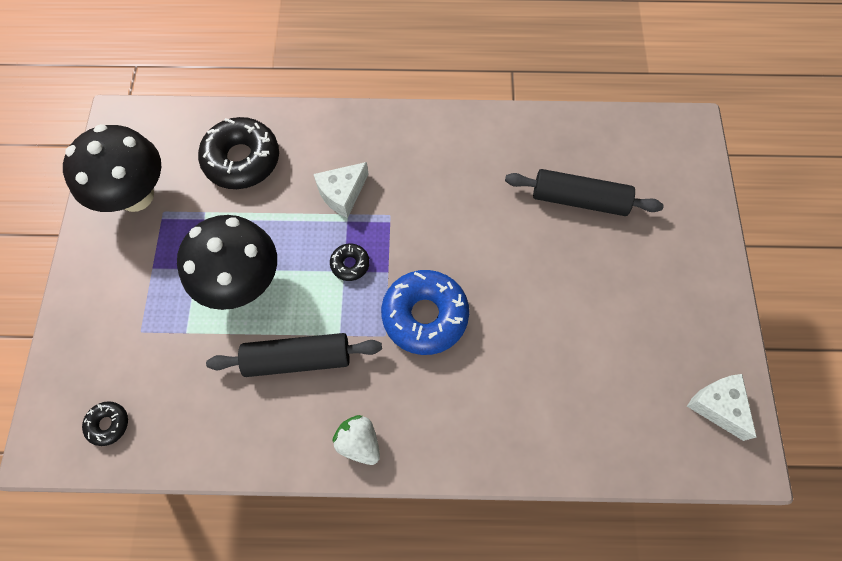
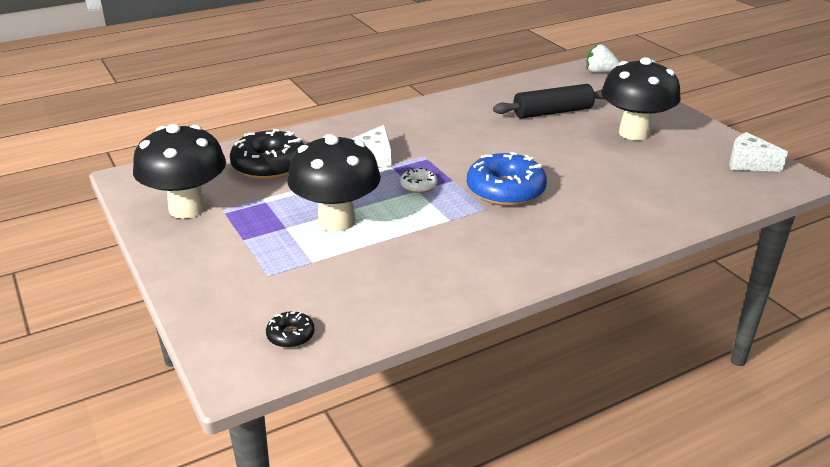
camera: 30 degrees left, 35 degrees down
(297, 358) = (428, 242): black rolling pin -> none
(350, 264) = (418, 185): black donut -> white donut
(359, 442) = (528, 264): white strawberry -> white strawberry (599, 72)
(637, 284) = (634, 133): none -> black mushroom

